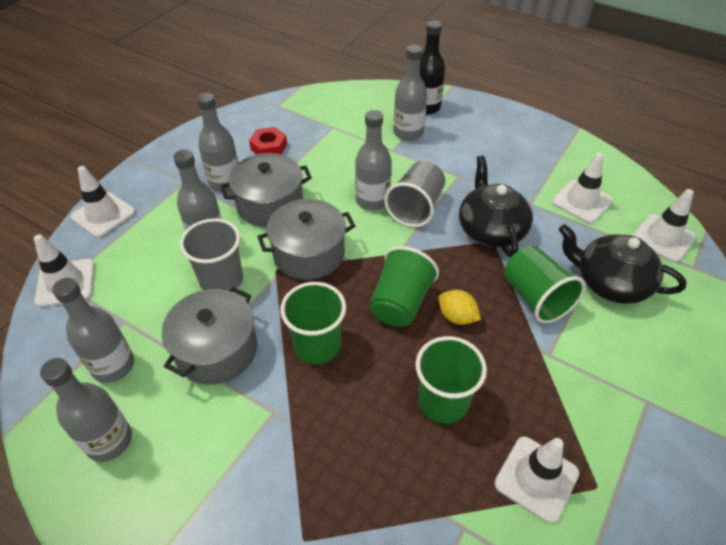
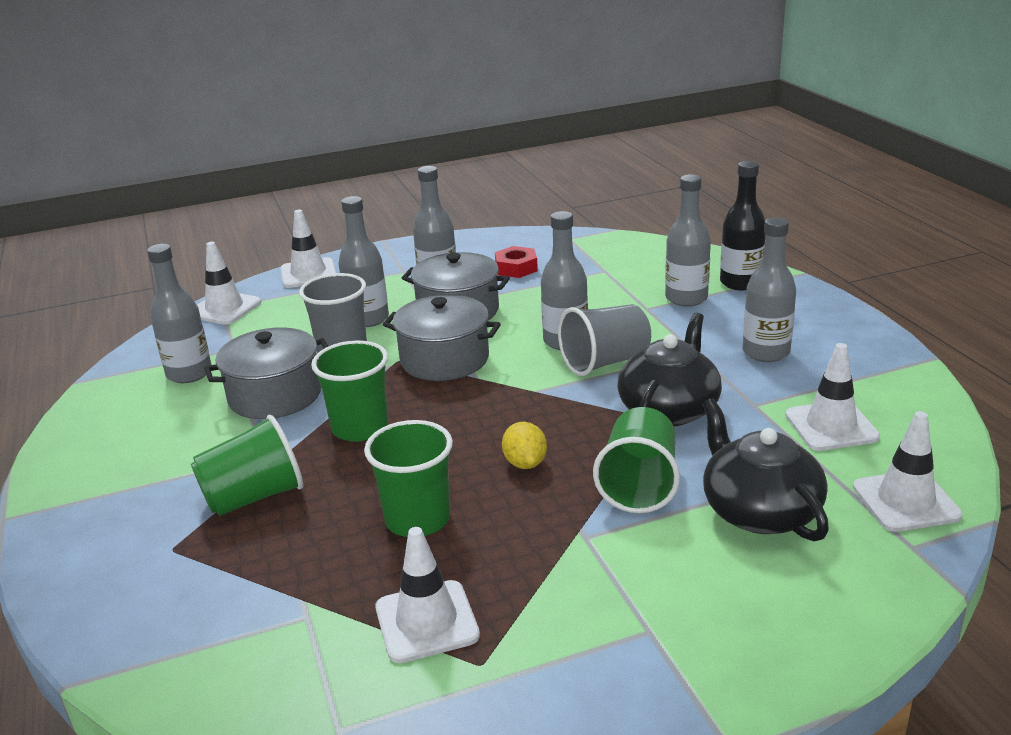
camera: 40 degrees right, 20 degrees down
(109, 440) = (127, 417): grey bottle -> grey bottle (766, 352)
(400, 303) = (481, 429): green cup -> green cup (254, 497)

